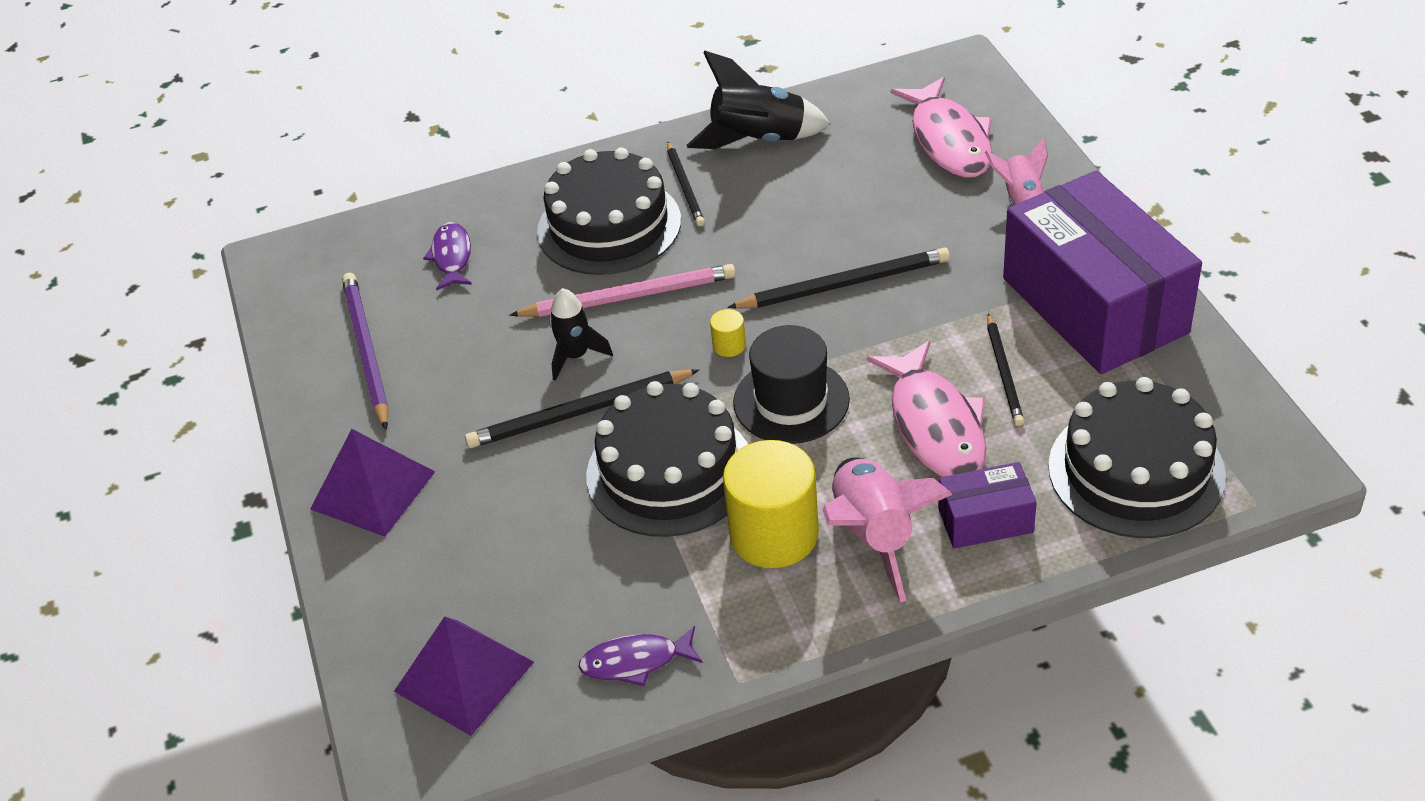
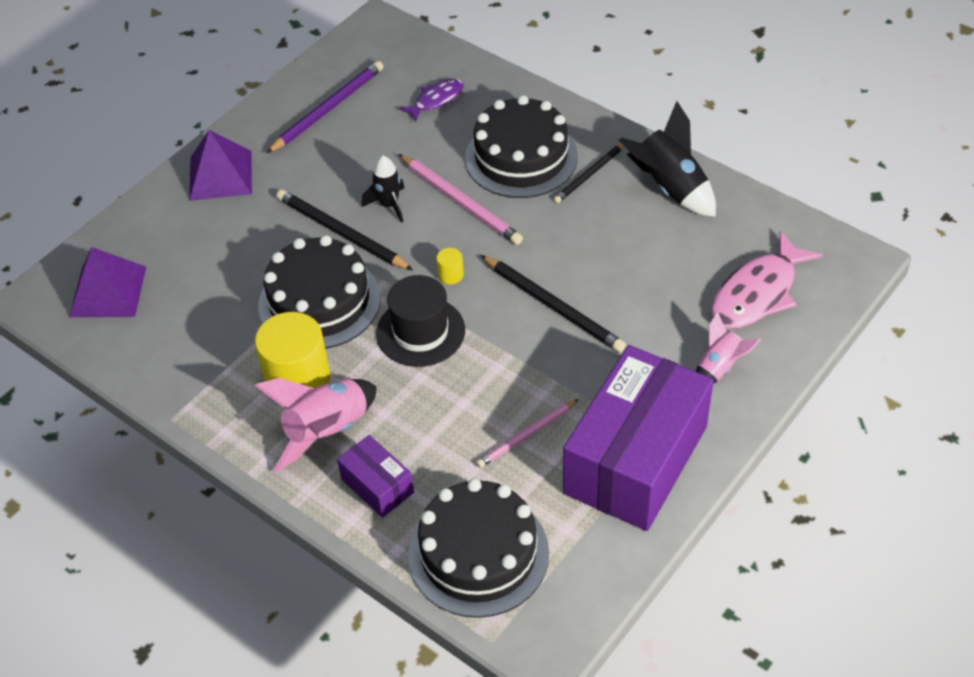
camera: 55 degrees right, 5 degrees up
(636, 661) = (159, 363): purple fish -> none
(935, 425) = (448, 419): pink fish -> none
(1004, 372) = (526, 435): black pencil -> pink pencil

